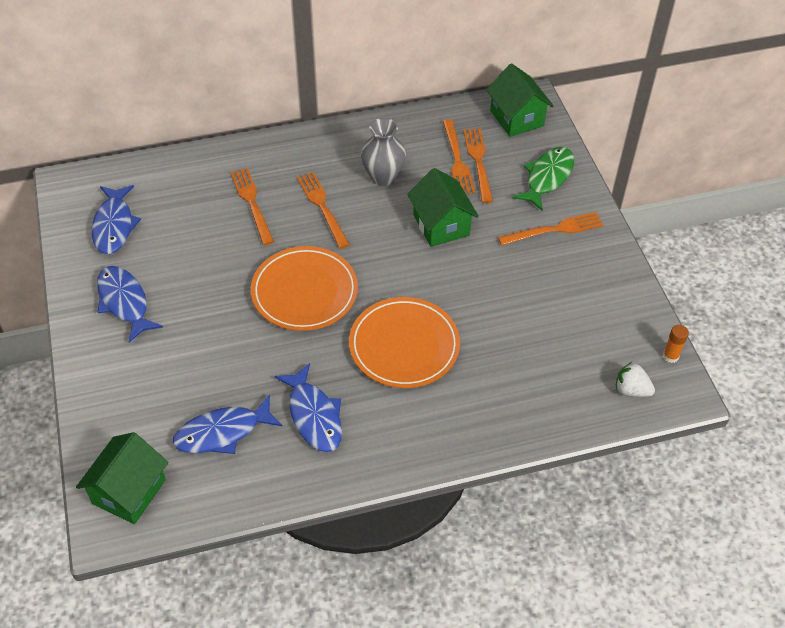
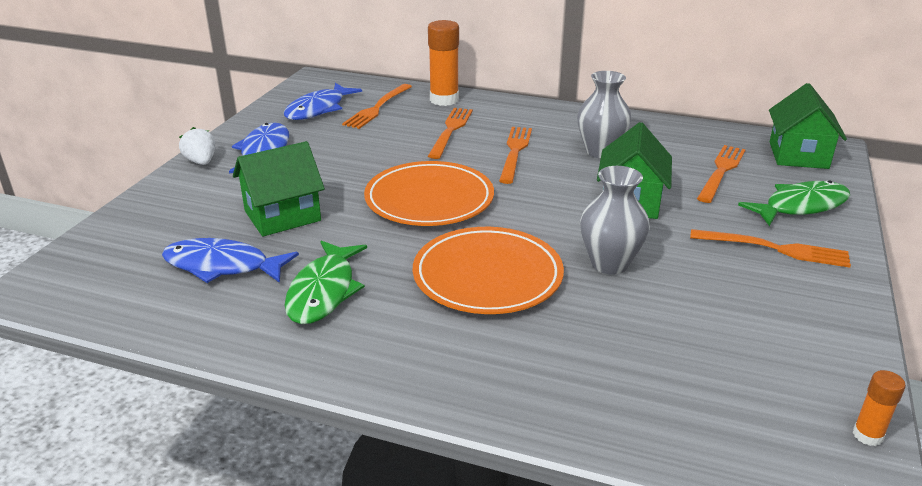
camera: 35 degrees right, 20 degrees down
(129, 491) = (85, 271): green house -> green house (282, 216)
(211, 164) = (444, 100): none -> orange glue stick
(314, 416) = (324, 291): blue fish -> green fish
(457, 161) = (696, 164): orange fork -> orange fork (377, 108)
(469, 295) = (609, 264): none -> grey vase
(631, 390) = (767, 446): white strawberry -> white strawberry (201, 162)

